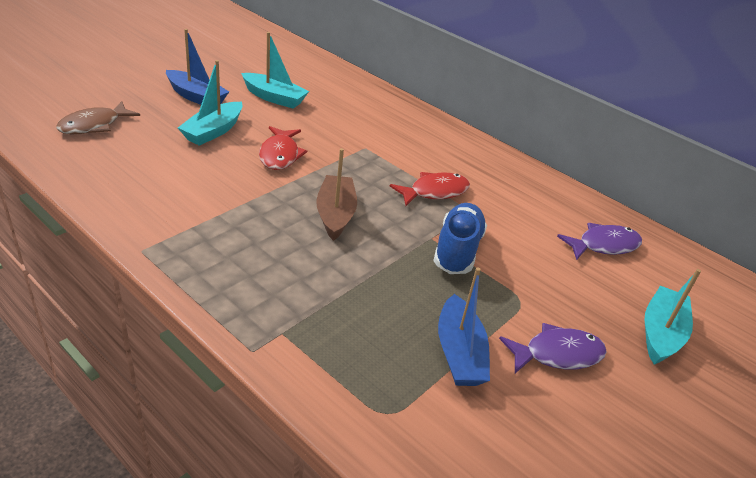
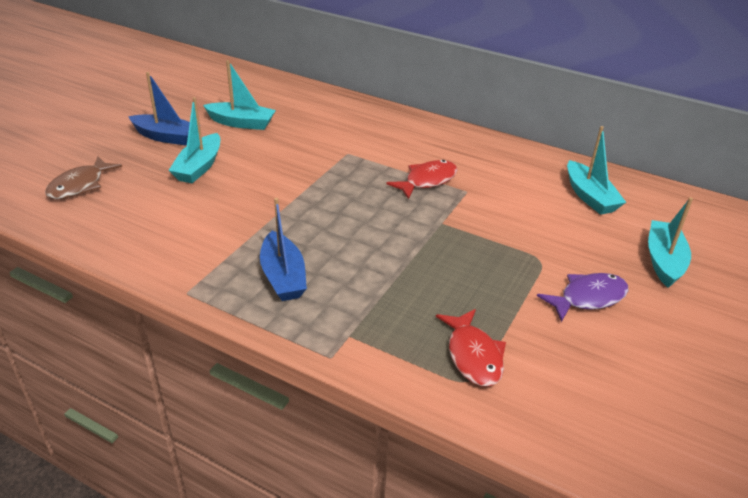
camera: 10 degrees left, 0 degrees up
(280, 155) = (272, 176): red fish -> red fish (473, 355)
(335, 214) = (348, 220): brown boat -> none
(457, 250) = (469, 229): blue shoe -> none
(459, 353) = (507, 316): blue boat -> blue boat (283, 276)
(603, 245) = (590, 196): purple fish -> turquoise boat

